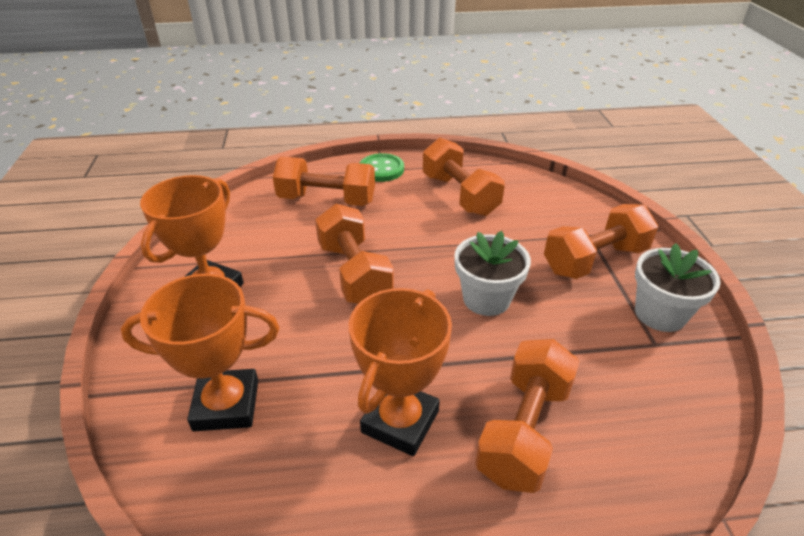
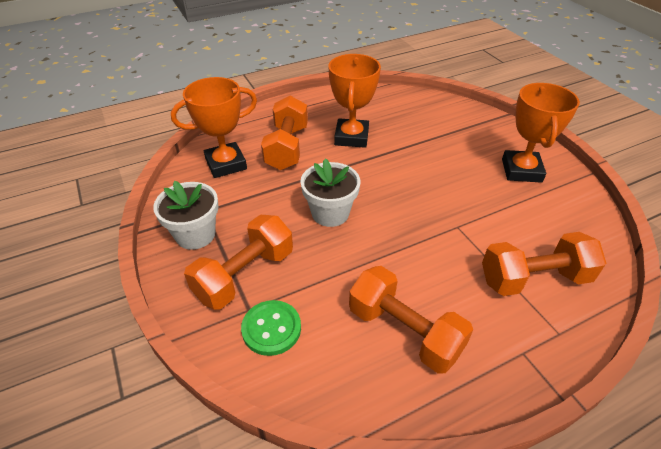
camera: 160 degrees right, 5 degrees up
(226, 405) = (441, 124): orange trophy -> orange trophy (226, 164)
(354, 273) = (439, 208): orange dumbbell -> none
(381, 169) = (524, 353): green button -> green button (271, 329)

